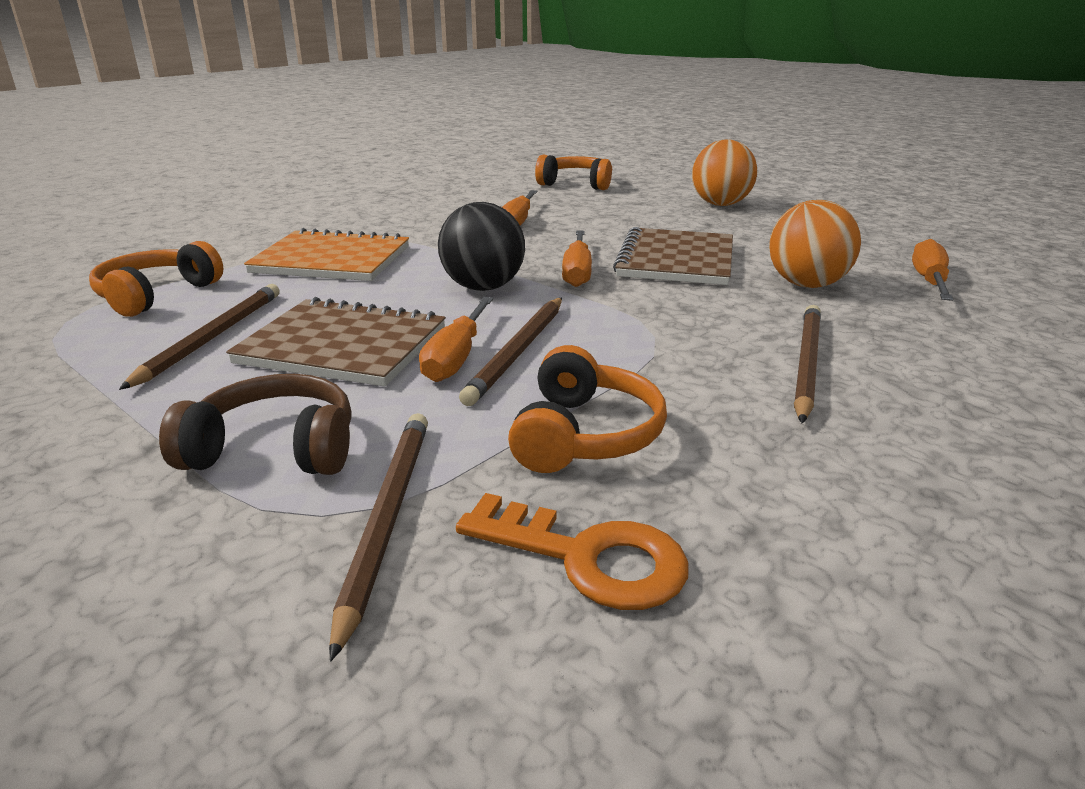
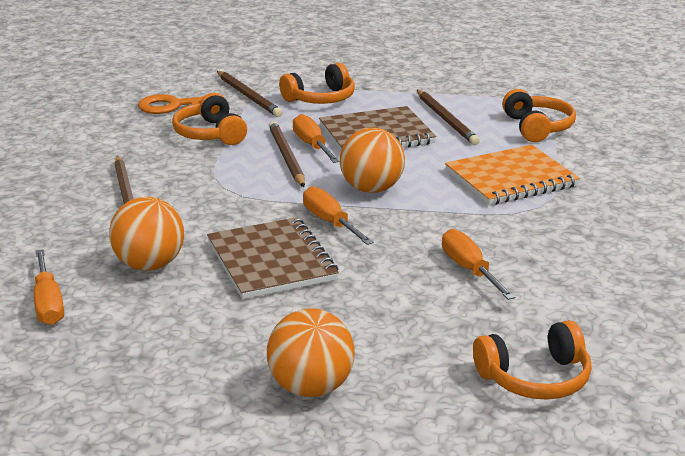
camera: 145 degrees right, 0 degrees up
(275, 449) = (321, 99): brown headphones -> orange headphones
(483, 287) = (371, 189): black ball -> orange ball

